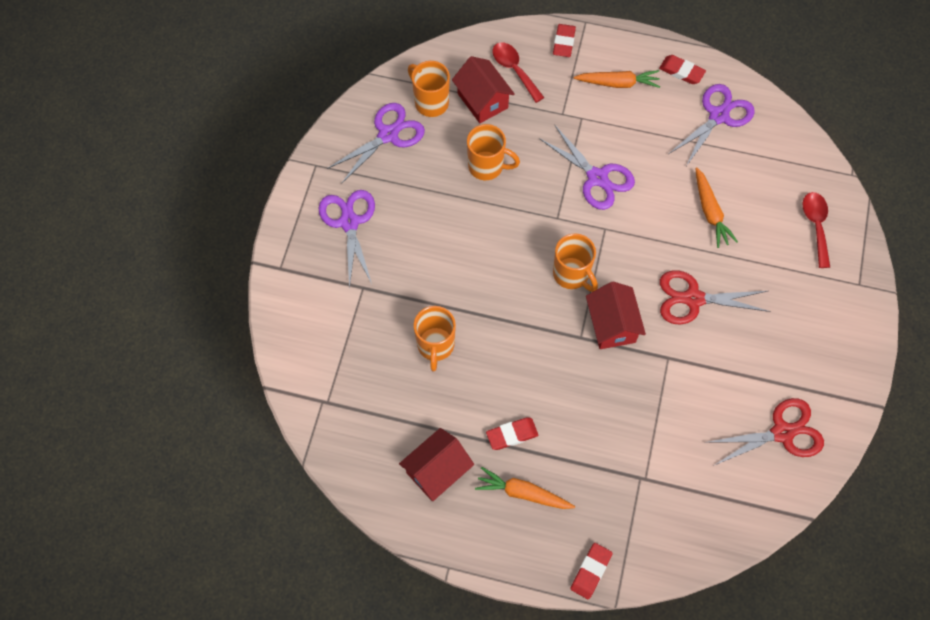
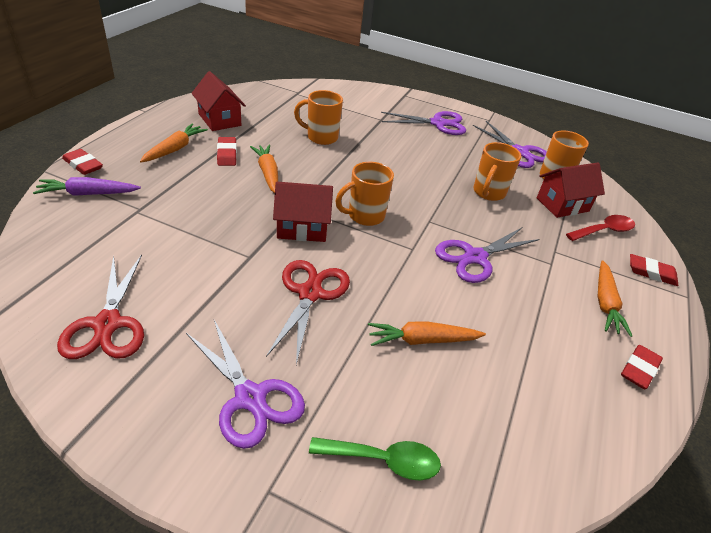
camera: 95 degrees right, 25 degrees down
(533, 381) = (268, 173): none -> orange carrot
(637, 537) = (88, 194): none -> purple carrot
(718, 116) = (573, 391): purple scissors -> purple scissors (250, 398)
(815, 225) = (384, 460): red spoon -> green spoon

